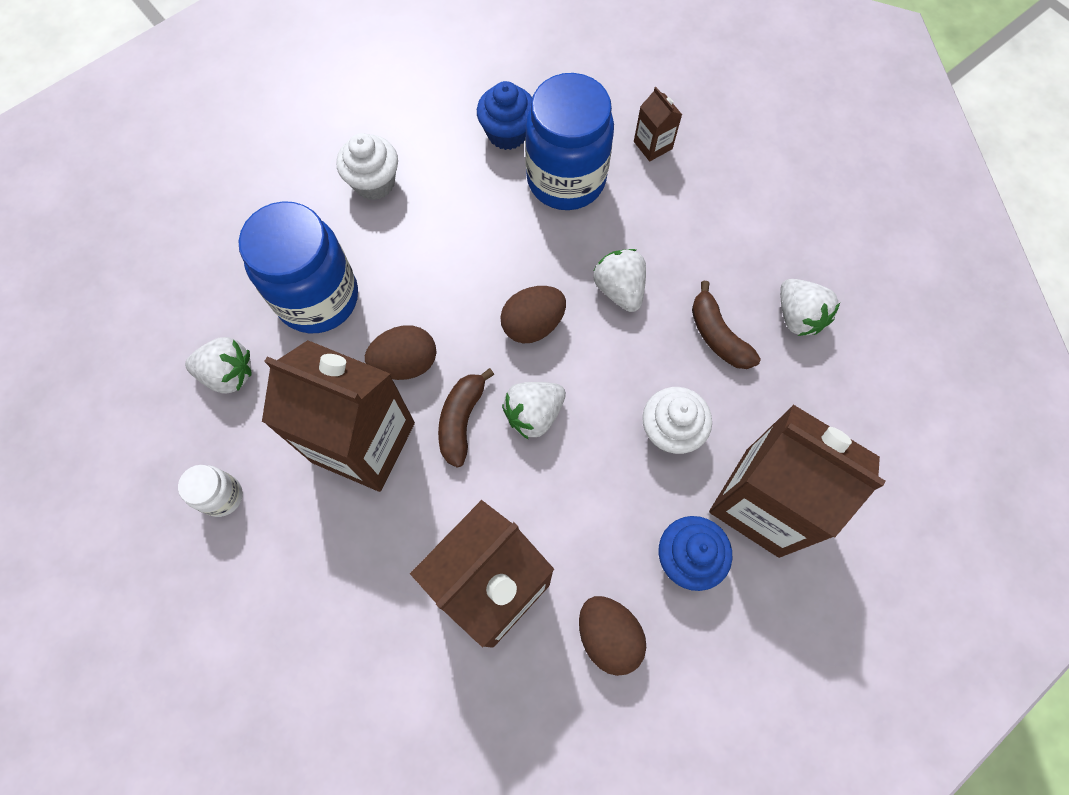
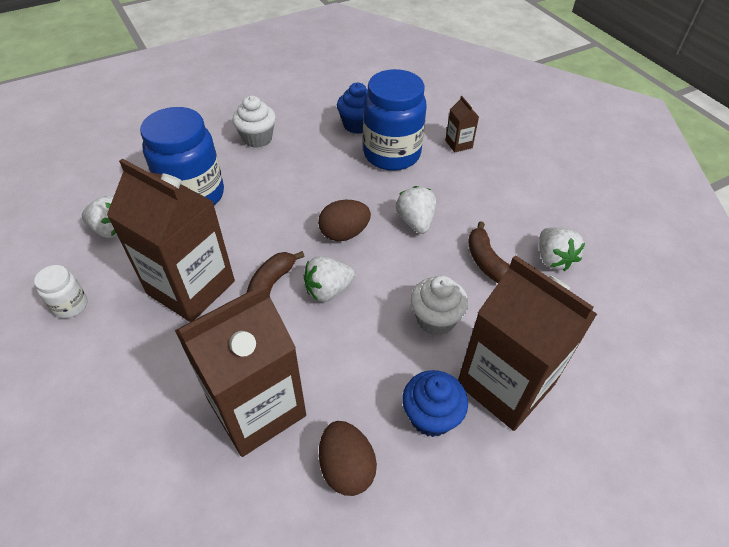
camera: 10 degrees right, 20 degrees down
(406, 363) = (242, 243): brown egg -> none

